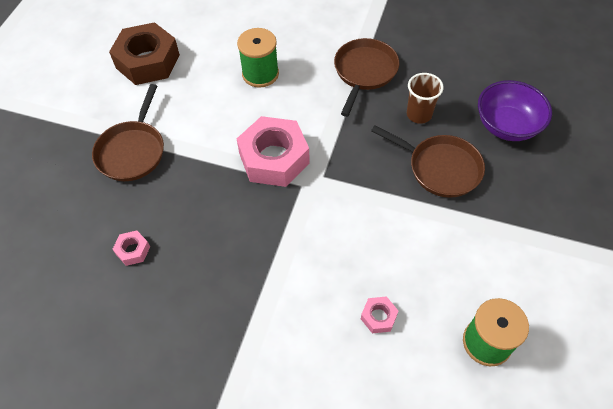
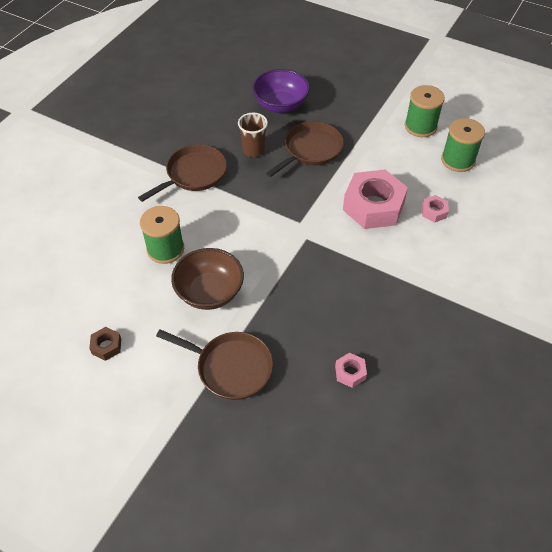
camera: 80 degrees left, 5 degrees down
(147, 61) = (106, 346): brown nut -> brown nut, size x0.44
(215, 118) = (209, 292): none -> brown bowl
(274, 158) = (272, 253): pink nut -> pink nut (373, 206)
(364, 72) = (193, 174): brown pan -> brown pan turned 105 degrees clockwise
(537, 288) = (420, 126): none -> green spool

